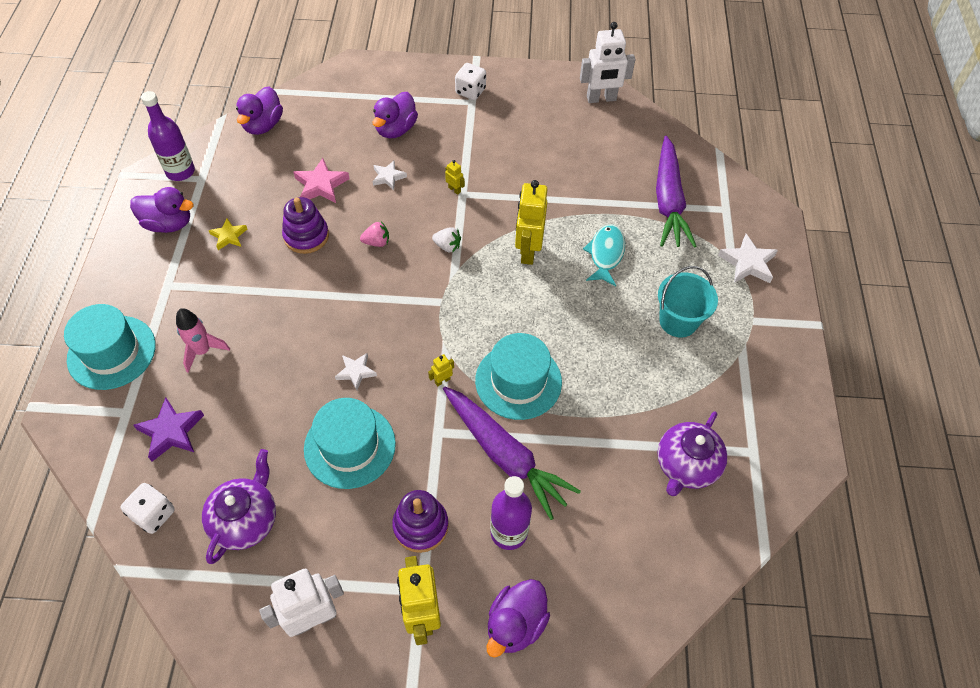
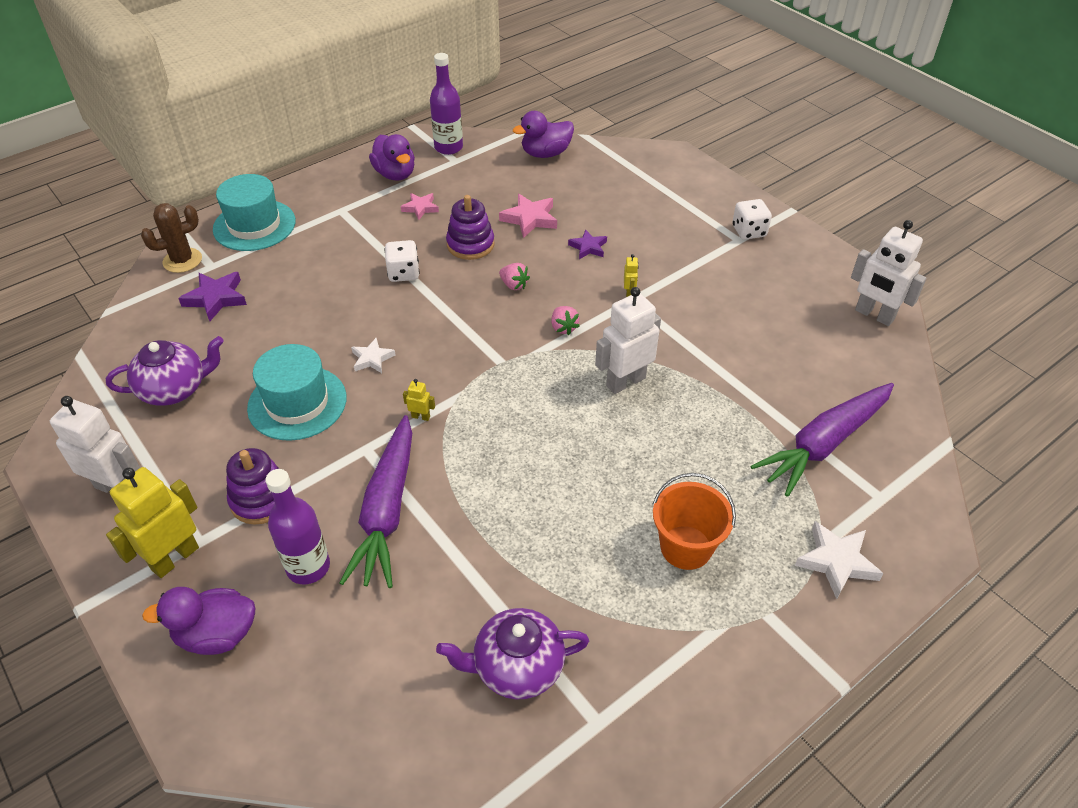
camera: 50 degrees right, 10 degrees down
(93, 428) = (182, 260): none -> brown cactus
(154, 514) = (138, 338): white dice -> white dice (403, 273)
(203, 351) = (302, 266): pink rocket -> none
(229, 236) = (420, 208): yellow star -> pink star
(388, 177) = (588, 247): white star -> purple star
(396, 129) = (643, 219): purple duck -> none
(447, 246) = (563, 328): white strawberry -> pink strawberry
(518, 381) = (476, 468): turquoise hat -> none
(528, 251) = (625, 381): yellow robot -> white robot
(605, 254) = (694, 438): turquoise fish -> none
(678, 321) = (686, 547): turquoise bucket -> orange bucket

